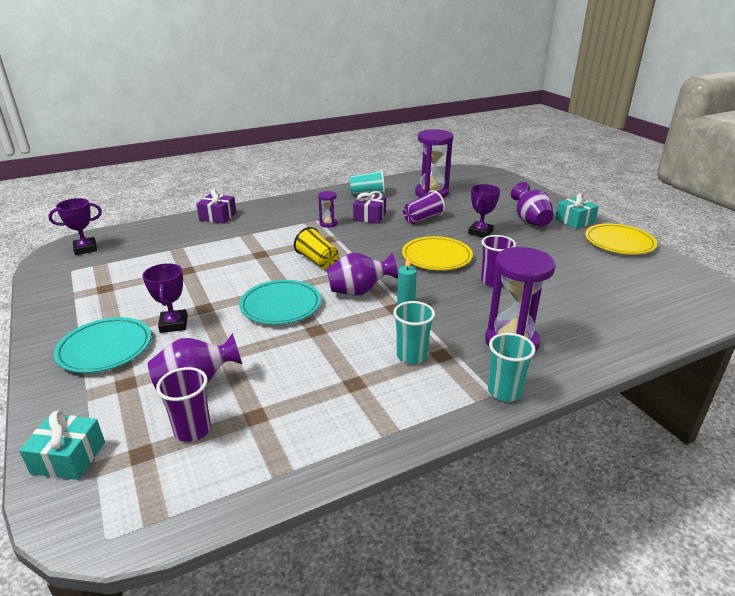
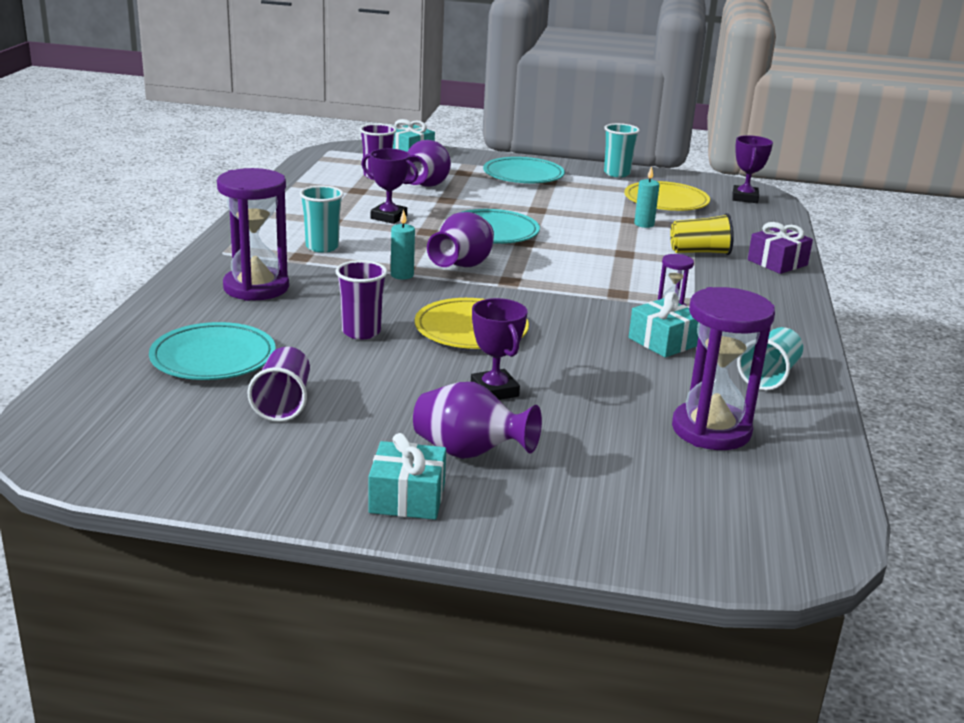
camera: 125 degrees right, 5 degrees down
(173, 324) = (526, 196): purple trophy -> purple trophy (389, 217)
(192, 263) = (644, 224): none -> turquoise candle
(317, 261) = (564, 271): yellow cup -> yellow cup (699, 252)
(369, 216) = (663, 342): purple gift -> turquoise gift
(422, 219) = (603, 372): purple cup -> purple cup (283, 402)
(504, 391) = (215, 256): turquoise cup -> turquoise cup (617, 173)
(595, 304) = (213, 358): none -> turquoise plate
(619, 242) = (277, 482): yellow plate -> yellow plate (666, 201)

